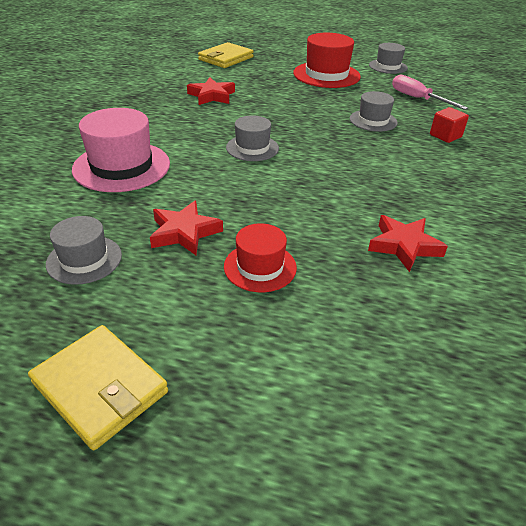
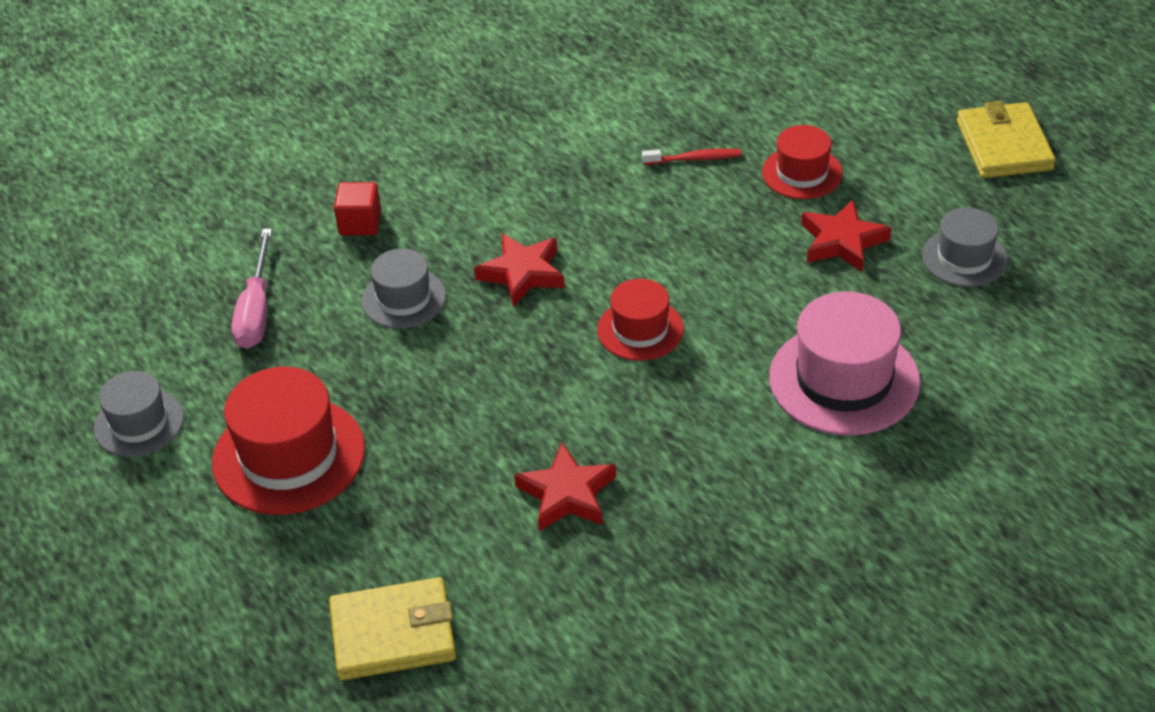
camera: 135 degrees left, 5 degrees up
(252, 148) = (640, 329): grey hat -> red hat
(343, 241) = (694, 159): none -> red toothbrush
(404, 246) = (644, 129): red star -> red star (522, 273)

